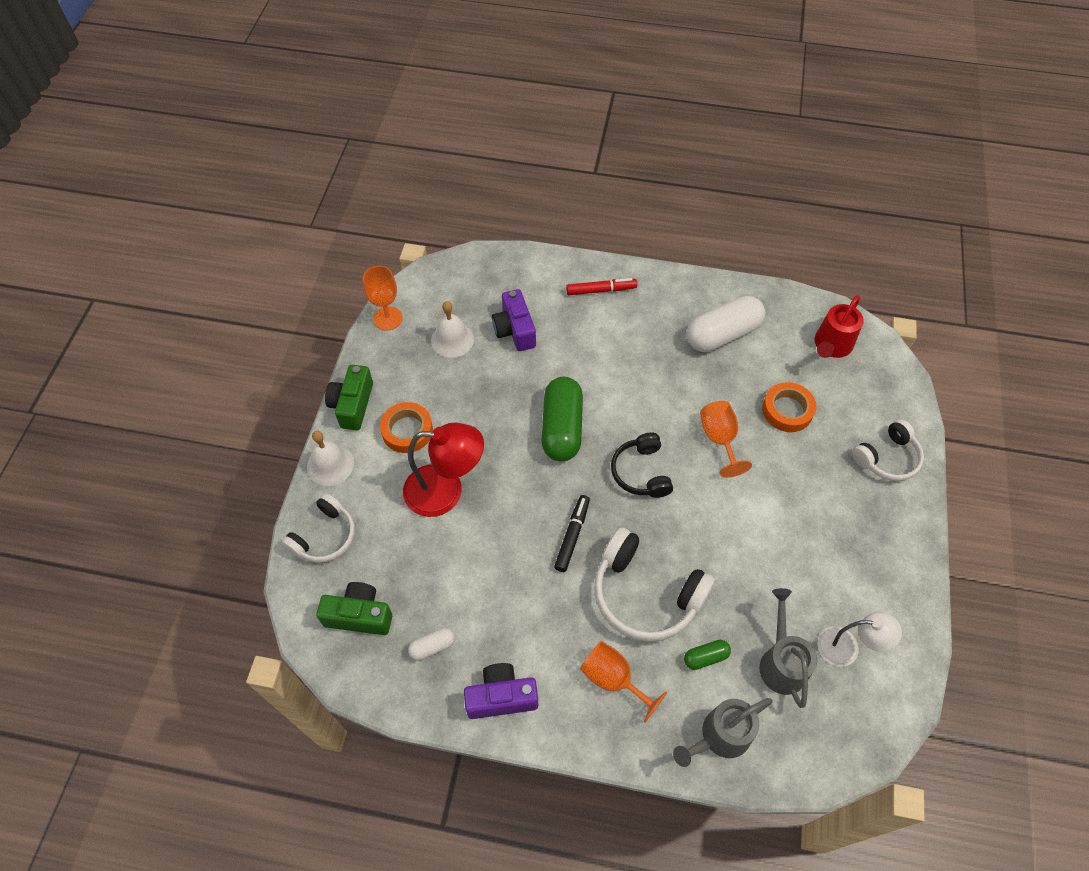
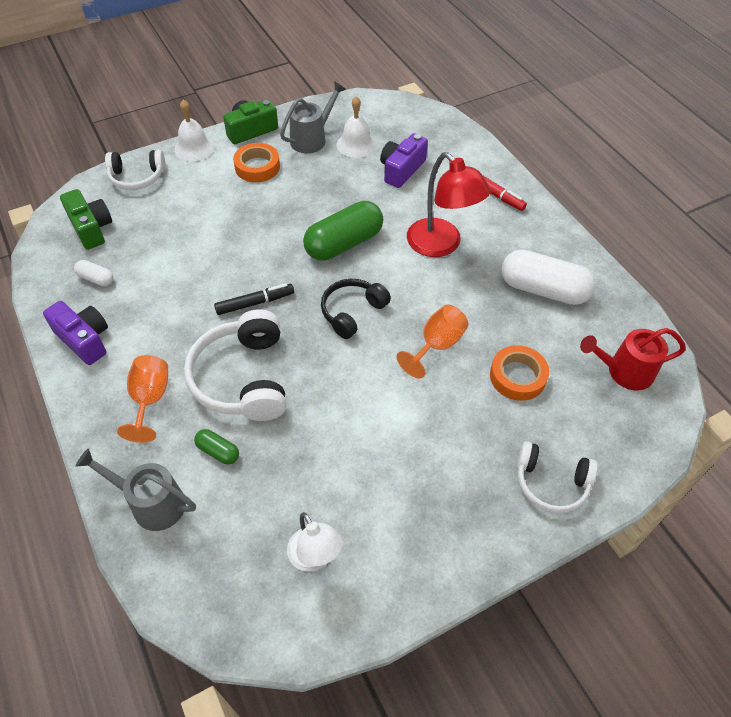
camera: 50 degrees right, 5 degrees down
(388, 318) = (337, 106): orange goblet -> none
(446, 491) = (227, 214): red lamp -> red lamp (441, 245)
(781, 661) = (258, 511): grey watering can -> grey watering can (312, 138)

